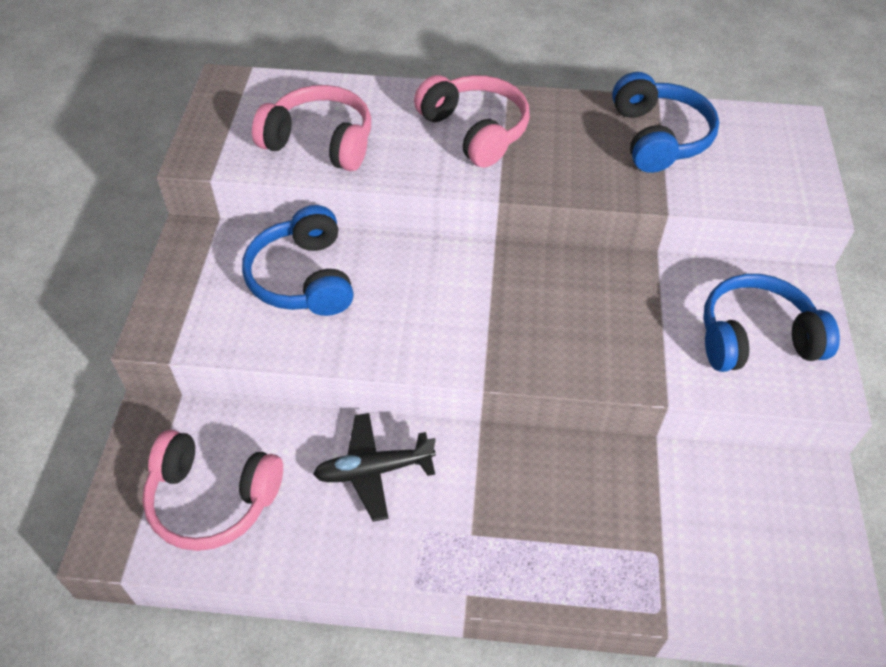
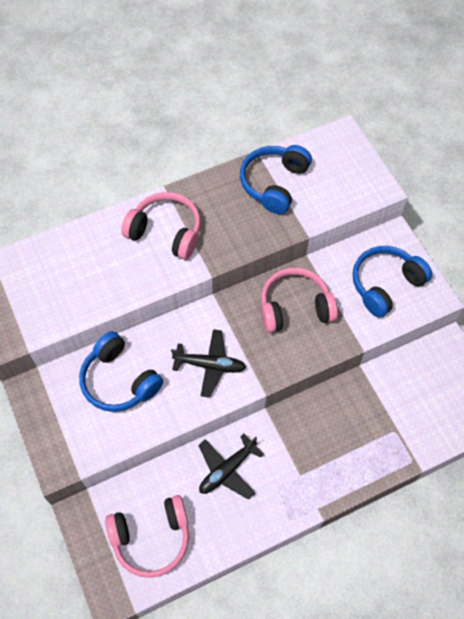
camera: 30 degrees left, 10 degrees up
(320, 142) = (77, 288): pink headphones -> pink headphones (295, 307)
(432, 317) = (210, 365): none -> black plane
(658, 137) = (274, 183): blue headphones -> blue headphones turned 120 degrees counterclockwise

